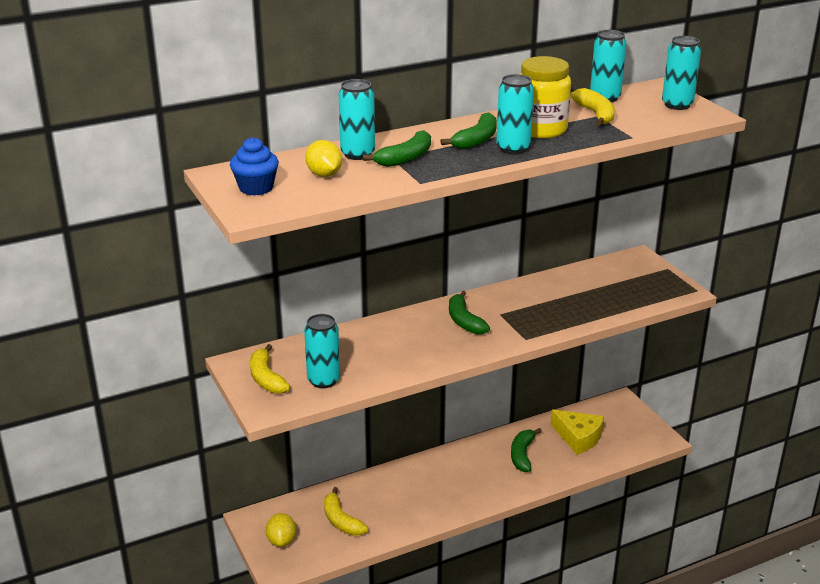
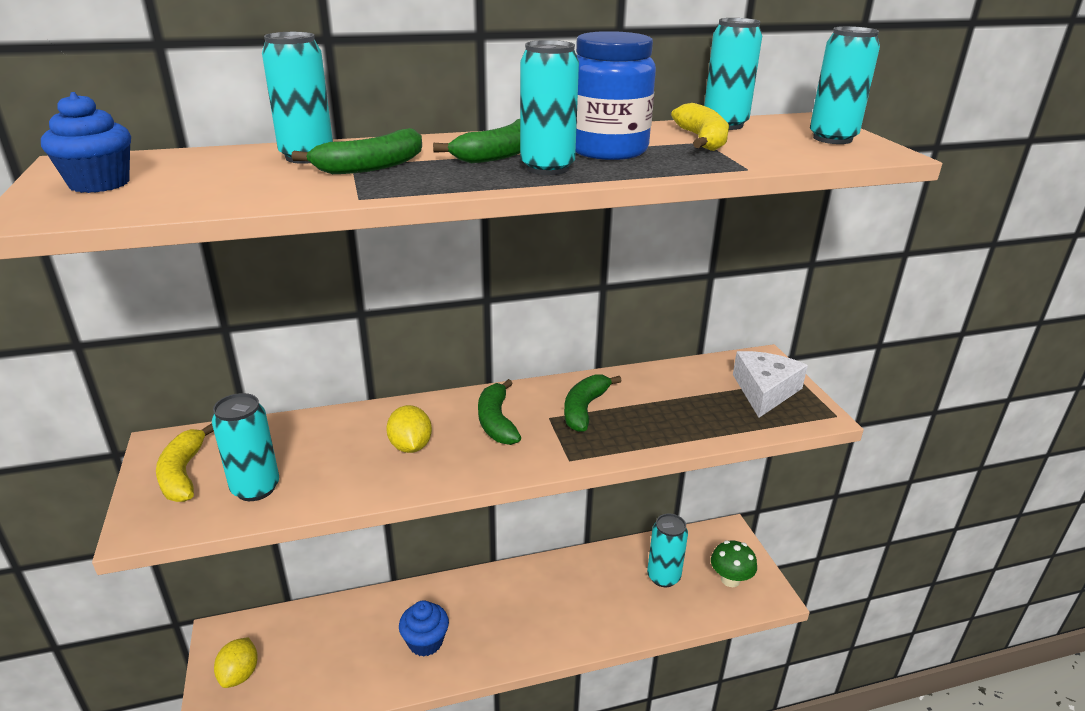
camera: 10 degrees right, 0 degrees up
(324, 174) = (225, 176): yellow lemon -> yellow lemon (410, 446)
(341, 520) = (326, 655): yellow banana -> none
(412, 502) = (425, 642): none -> blue cupcake
(522, 455) = (586, 592): green banana -> green banana (584, 409)
(541, 129) = (608, 150): yellow jar -> blue jar
(578, 437) = (663, 577): yellow cheese -> turquoise can
(629, 432) = (730, 579): none -> green mushroom
(644, 279) = (764, 391): none -> white cheese

